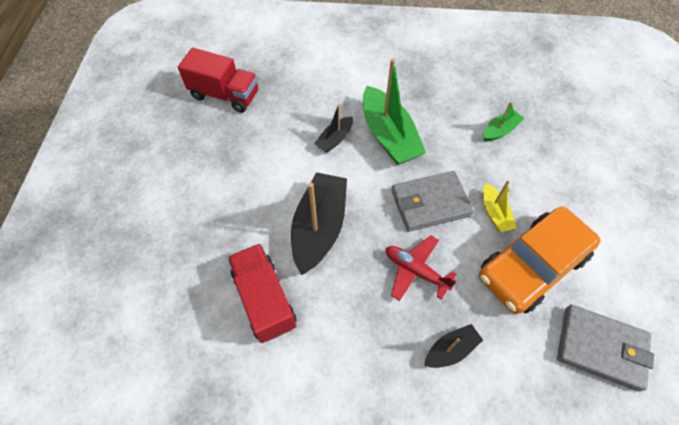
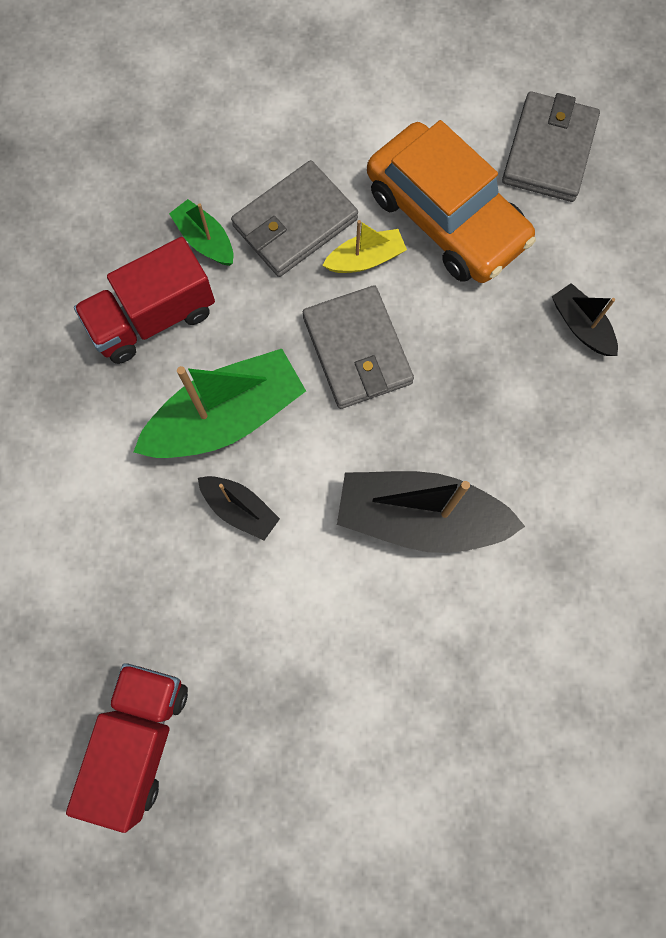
camera: 95 degrees left, 15 degrees up
(264, 299) = (551, 586): red truck -> red truck (153, 318)
(415, 271) = (474, 371): red plane -> none
(517, 176) = (295, 222): none -> grey wallet

